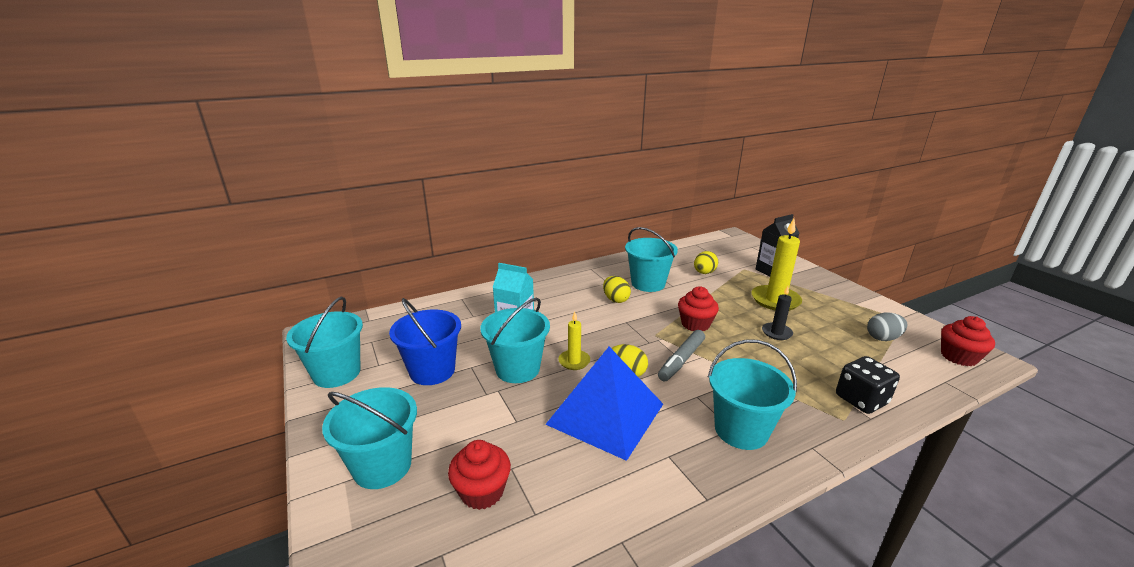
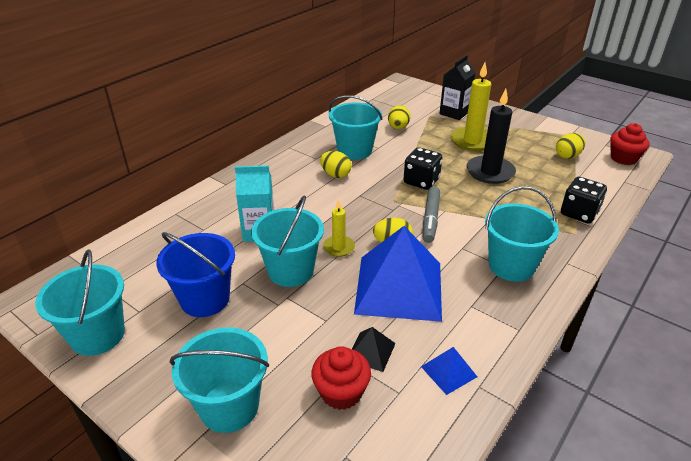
camera: 25 degrees left, 10 degrees up
(536, 464) = (371, 351): none -> black pyramid
(599, 513) = (448, 371): none -> blue pyramid
(695, 324) = (421, 181): red cupcake -> black dice
(776, 333) = (490, 172): black candle -> black candle, size x1.80
(883, 338) = (567, 156): grey egg -> yellow egg

